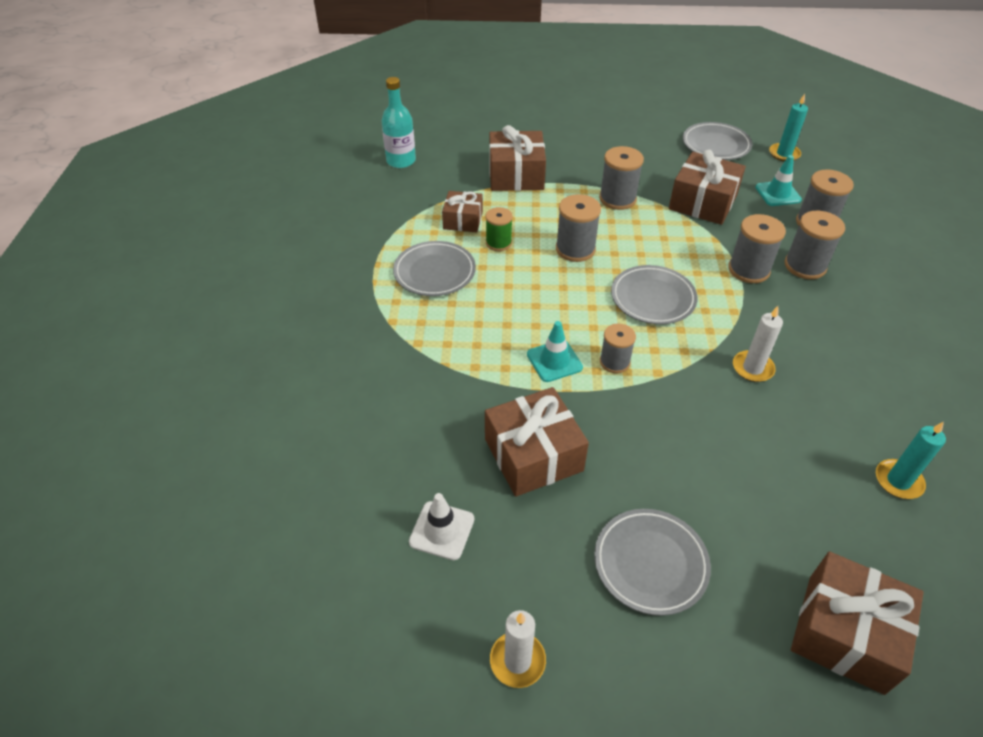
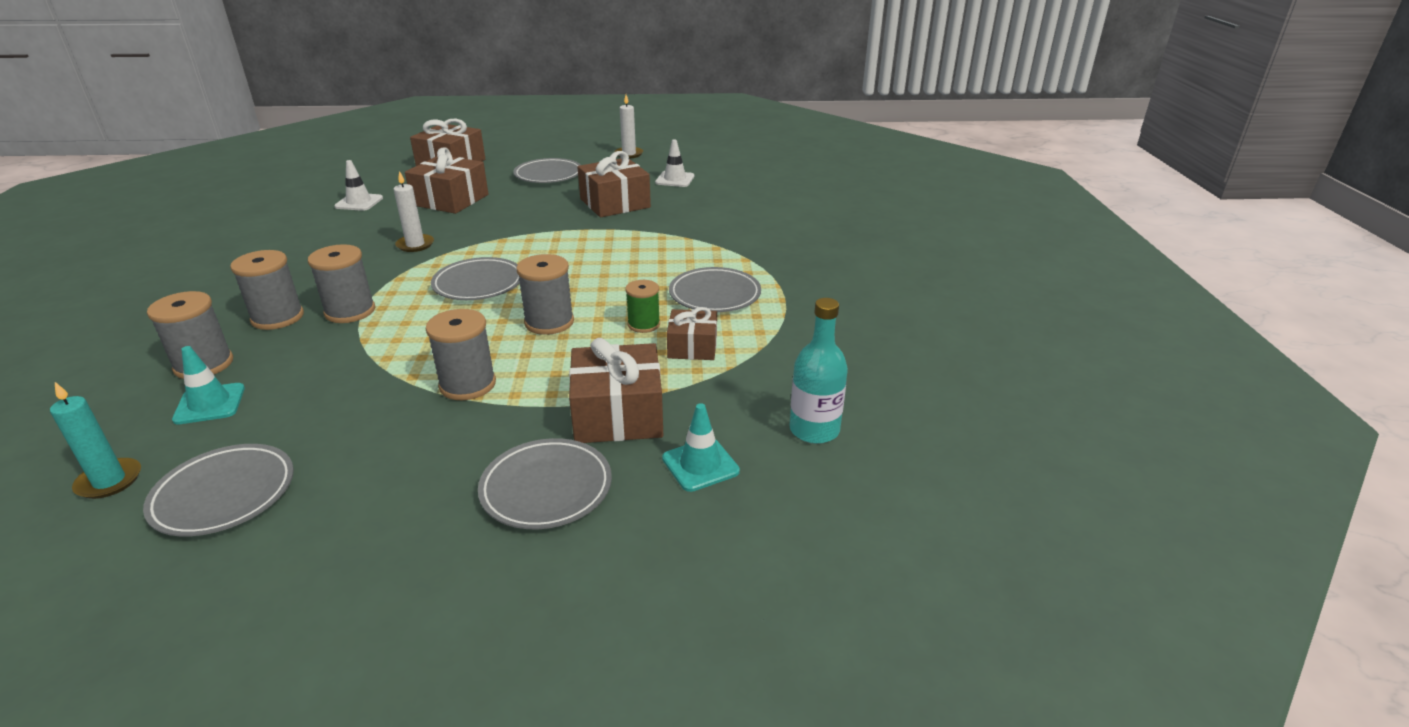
camera: 175 degrees right, 15 degrees down
(551, 140) = (546, 488): none -> grey plate
(554, 361) = (591, 242): turquoise traffic cone -> turquoise traffic cone (700, 465)
(614, 362) = (537, 244): grey spool -> none
(702, 202) = (341, 385): brown gift -> brown gift (450, 200)
(898, 481) = (359, 202): turquoise candle -> white traffic cone

